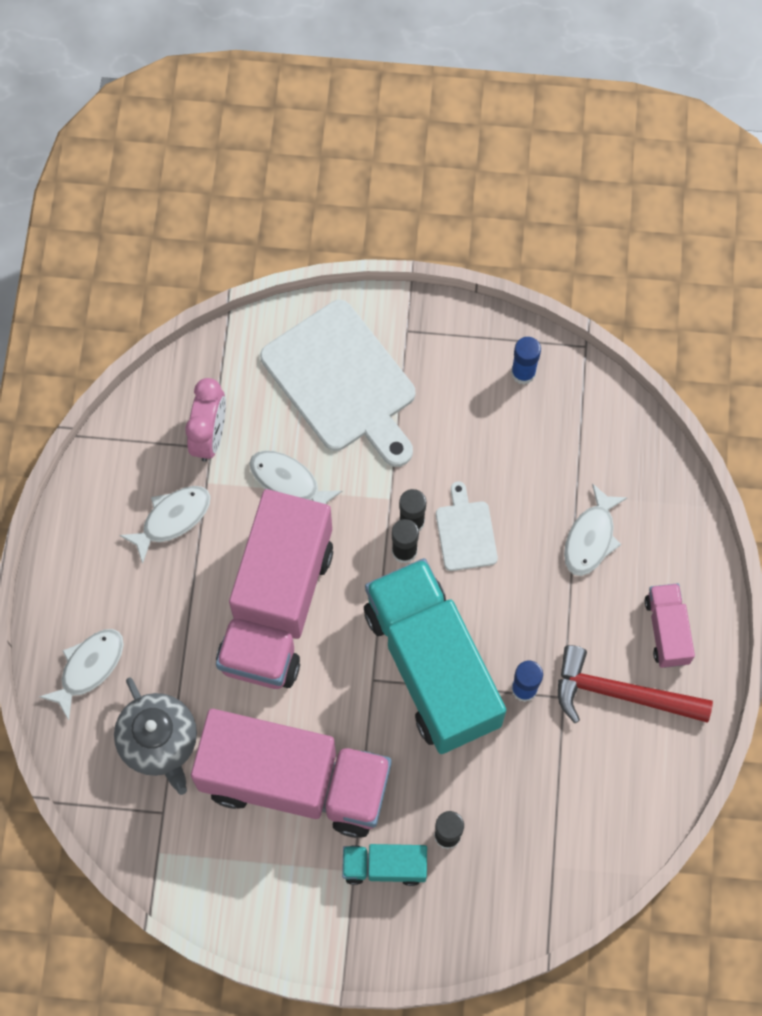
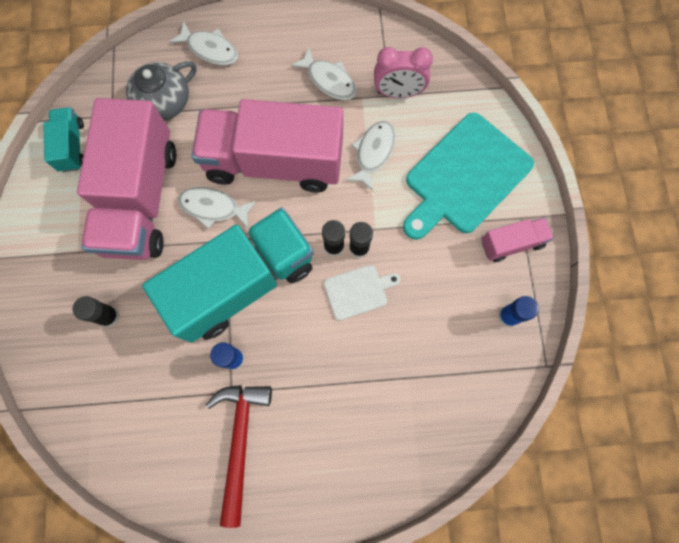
camera: 80 degrees right, 5 degrees up
(342, 381) = (465, 177): white cutting board -> turquoise cutting board
(384, 866) = (82, 273): turquoise truck -> turquoise truck (72, 146)
(591, 537) = (373, 396): white fish -> white fish (213, 208)
(666, 630) = (301, 475): pink truck -> pink truck (511, 243)

